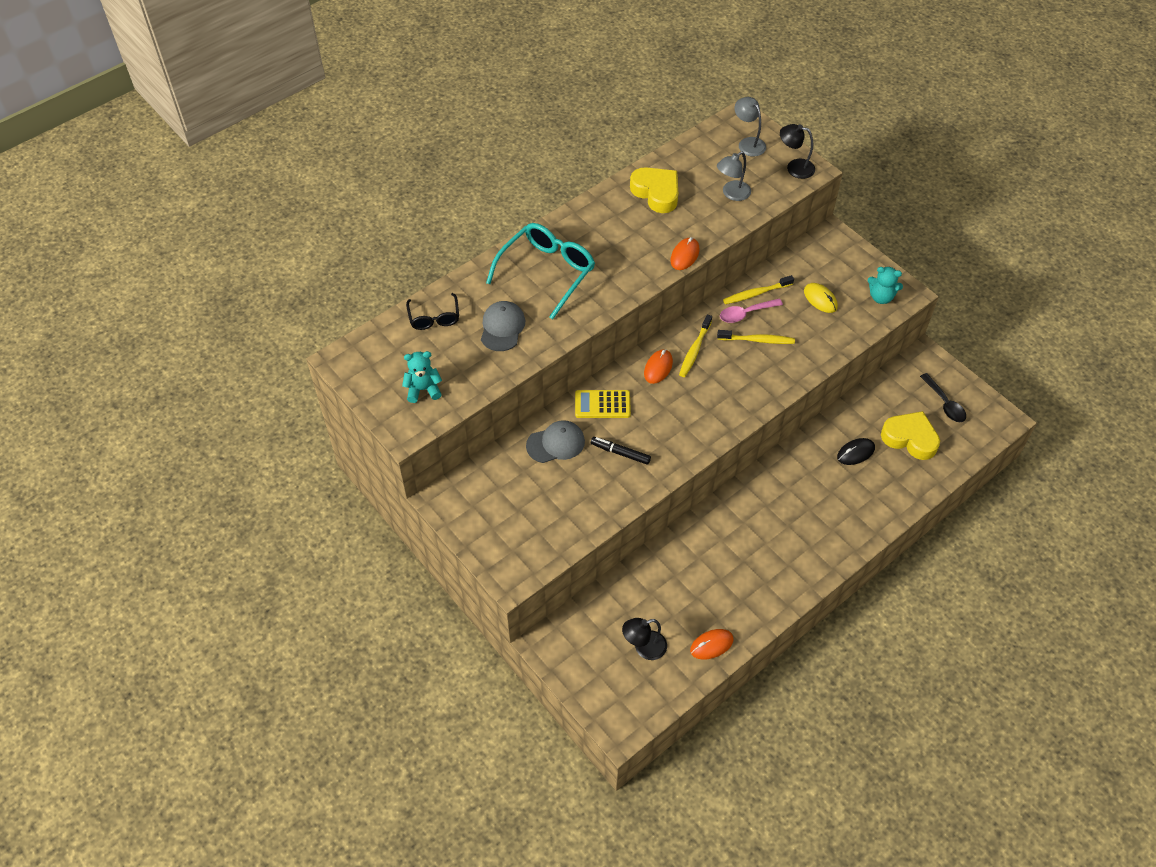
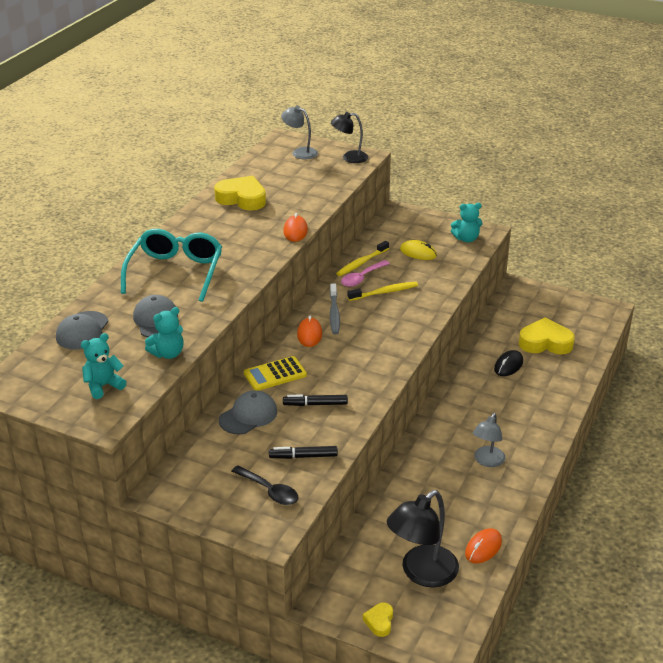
camera: 25 degrees left, 20 degrees down
(434, 317) = (82, 331): black glasses -> grey cap
(493, 372) = (168, 353): none -> turquoise teddy bear
(580, 507) = (303, 456): none -> black marker
(583, 679) = (379, 622): none -> yellow heart
(644, 648) = (421, 573): black lamp -> black lamp, size x1.63
(694, 350) = (334, 313): yellow toothbrush -> grey toothbrush
(732, 194) = (308, 184): grey lamp -> grey lamp (487, 461)
(945, 403) = (555, 312): black spoon -> black spoon (269, 491)

